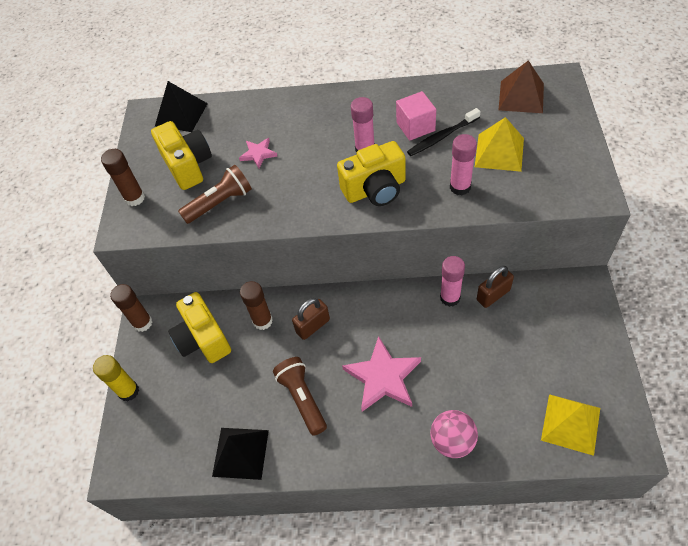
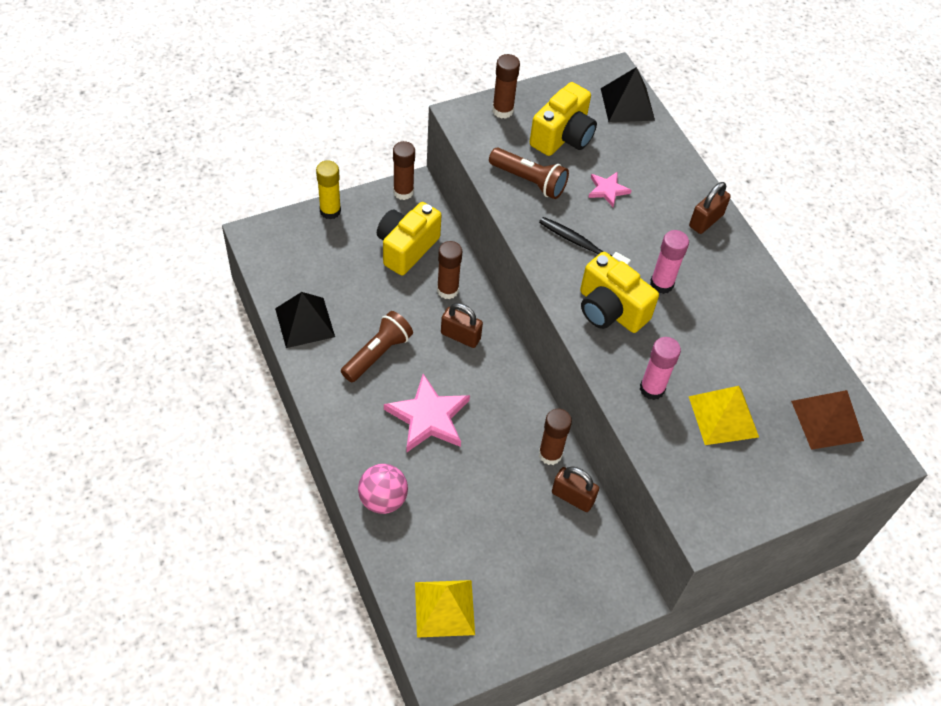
camera: 55 degrees right, 0 degrees up
(319, 104) = (706, 220): none -> brown padlock
(415, 126) = (720, 323): pink cube -> none
(442, 137) = (718, 353): black toothbrush -> black toothbrush (581, 244)
(450, 298) = (550, 454): pink glue stick -> brown glue stick

